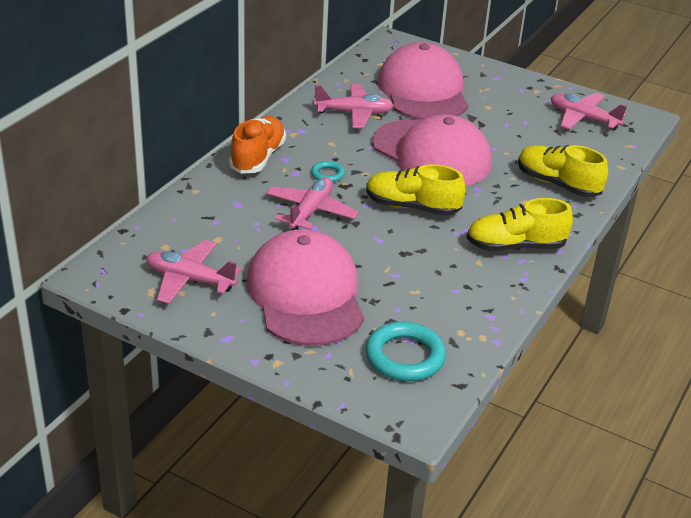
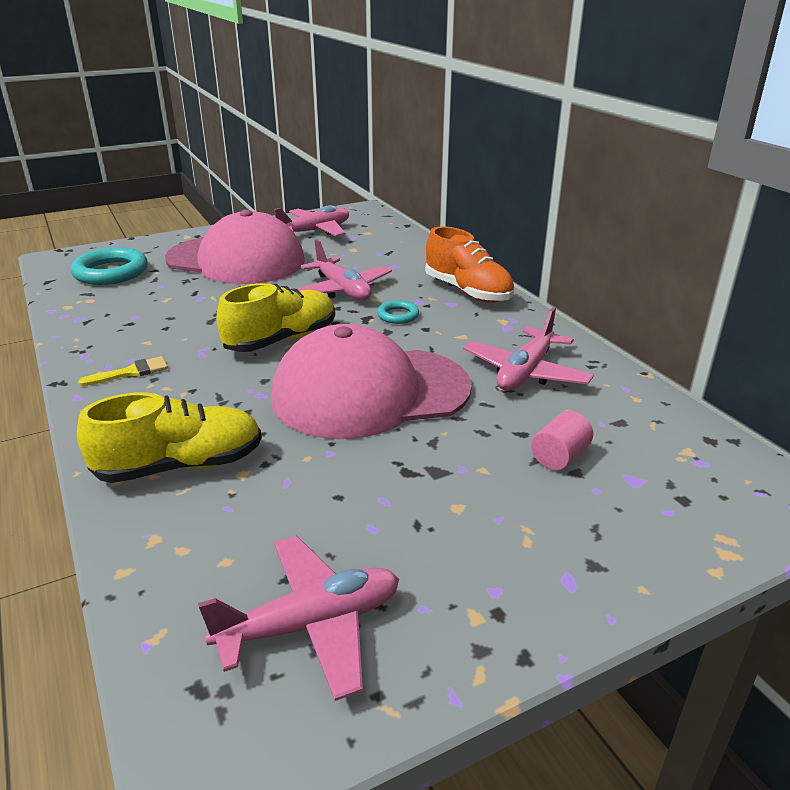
camera: 125 degrees right, 5 degrees down
(423, 91) = (559, 457): pink cap -> pink cylinder
(515, 246) = (131, 372): yellow shoe -> yellow brush

